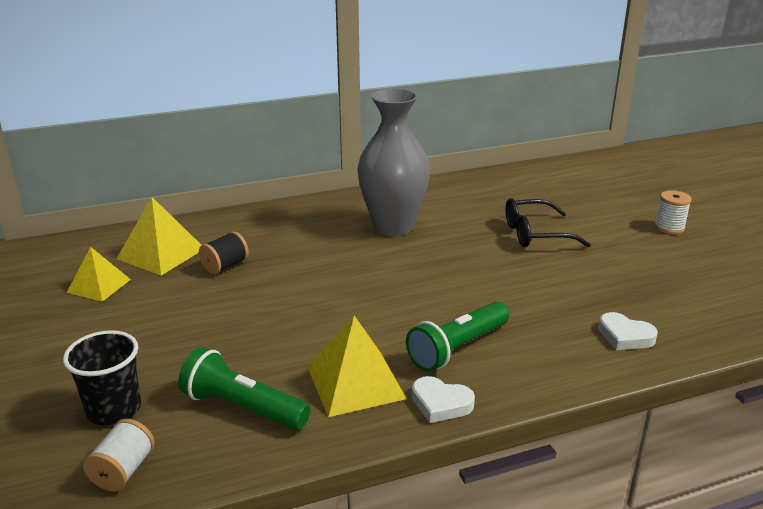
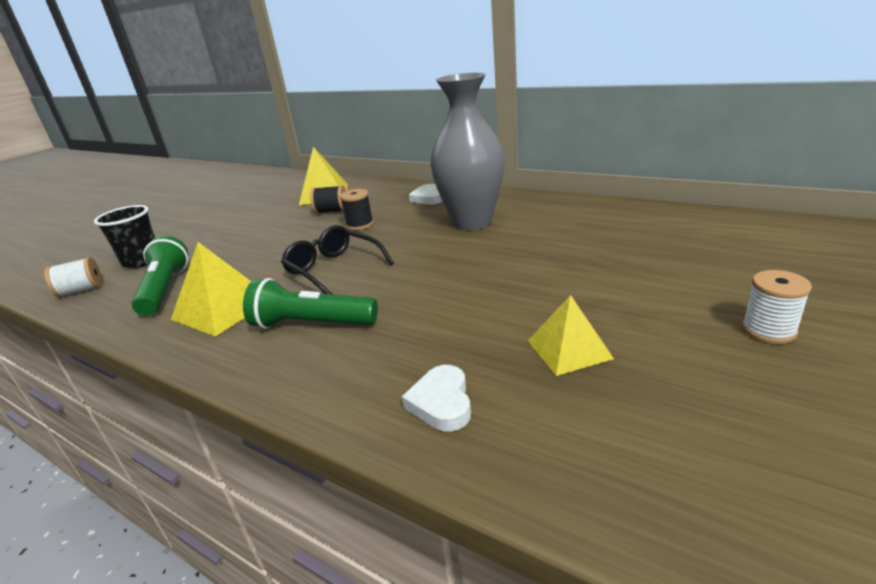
camera: 55 degrees right, 0 degrees up
(99, 285) = (269, 201): yellow pyramid -> yellow pyramid (569, 349)
(294, 266) = (360, 225): none -> black spool
(440, 403) = (218, 353): white heart -> white heart (428, 198)
(535, 234) = (575, 270): black glasses -> black glasses (333, 269)

